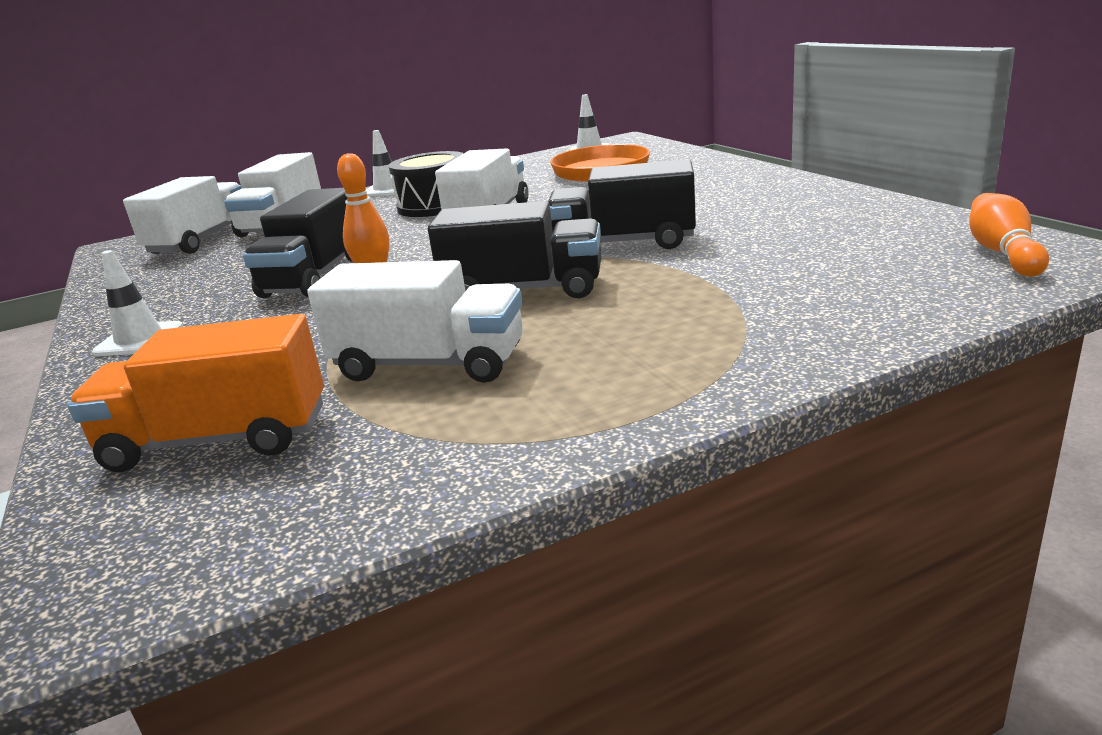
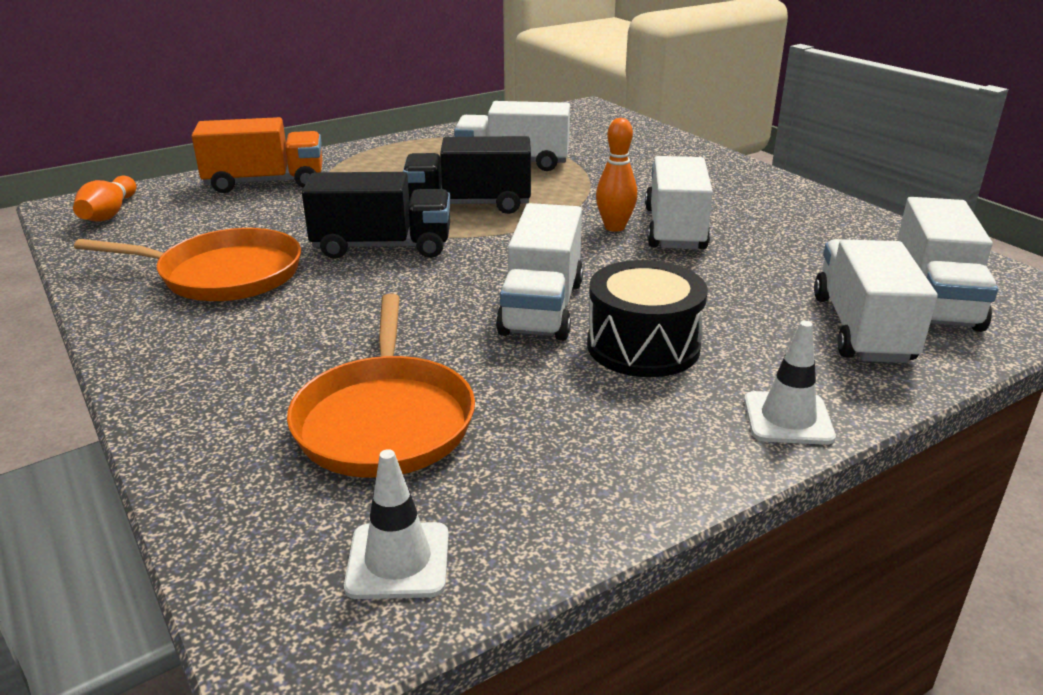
camera: 170 degrees right, 5 degrees up
(139, 340) = (748, 183): white traffic cone -> none
(218, 440) = (599, 138): orange truck -> orange truck (265, 183)
(315, 277) = (675, 229): black truck -> white truck
(767, 215) = (224, 274): none -> orange pan

